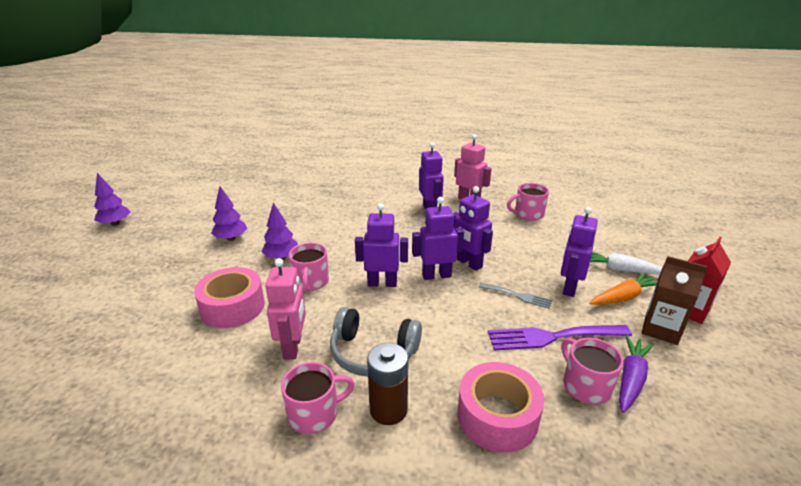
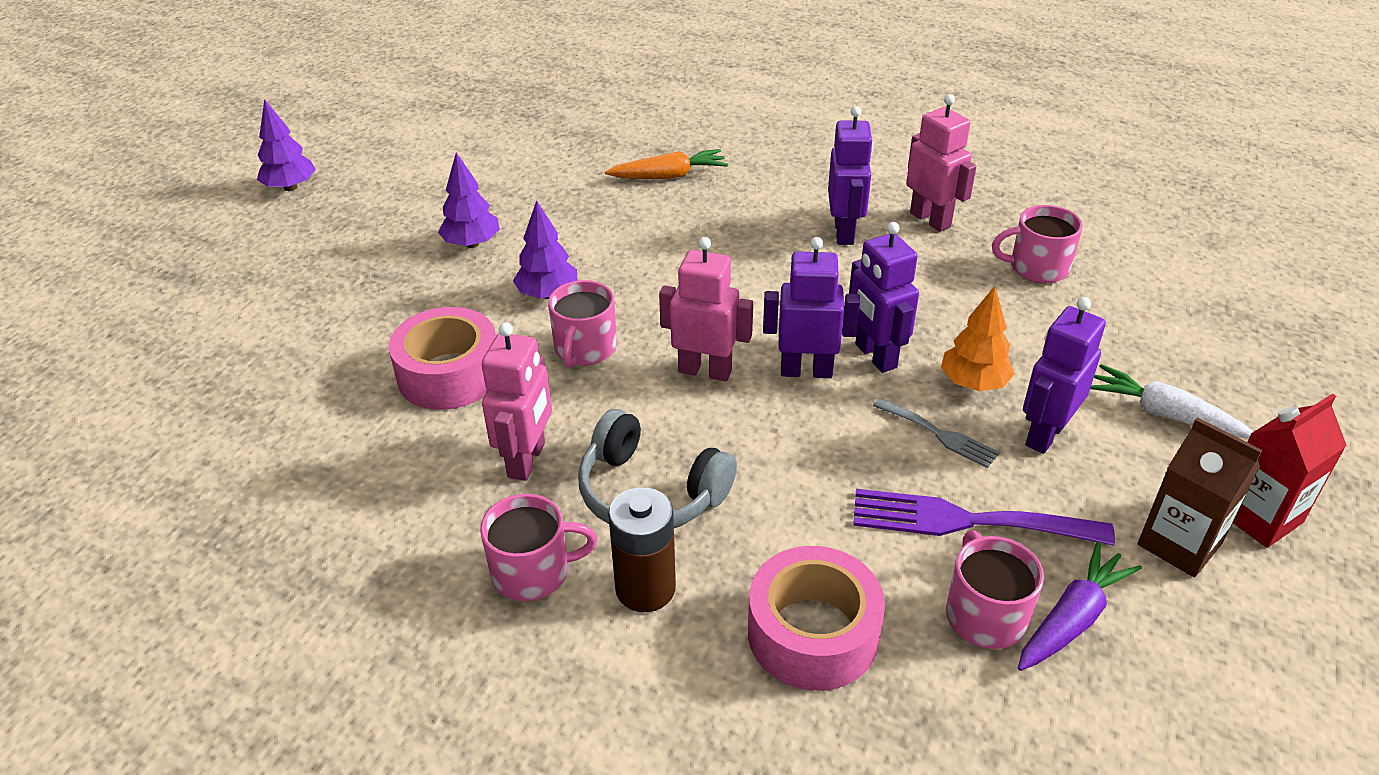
camera: 15 degrees right, 10 degrees up
(382, 283) = (705, 371): purple robot -> pink robot
(523, 269) = (973, 383): none -> orange tree
(624, 297) = (1142, 470): orange carrot -> orange carrot (669, 176)

